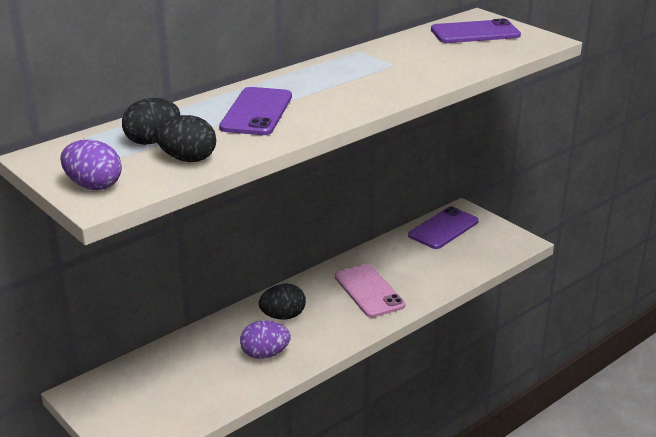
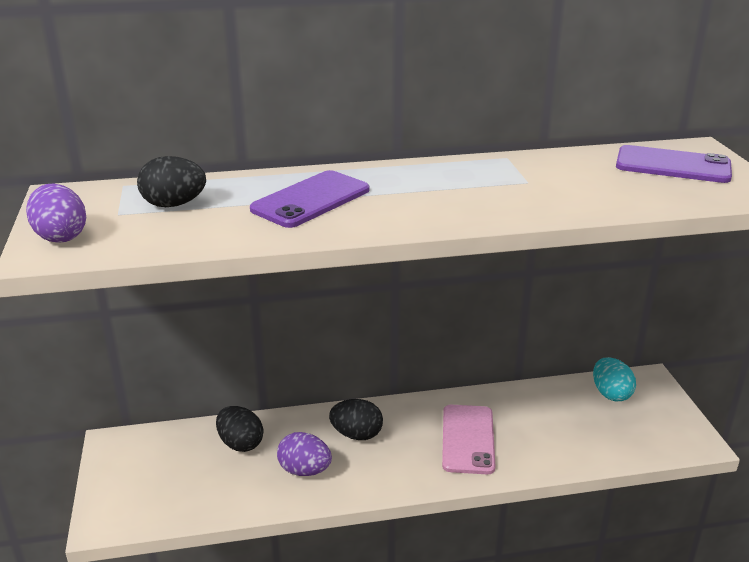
camera: 30 degrees right, 0 degrees up
(187, 159) = (178, 233): black egg -> black egg (240, 443)
(443, 228) = (610, 394): purple phone -> turquoise egg

